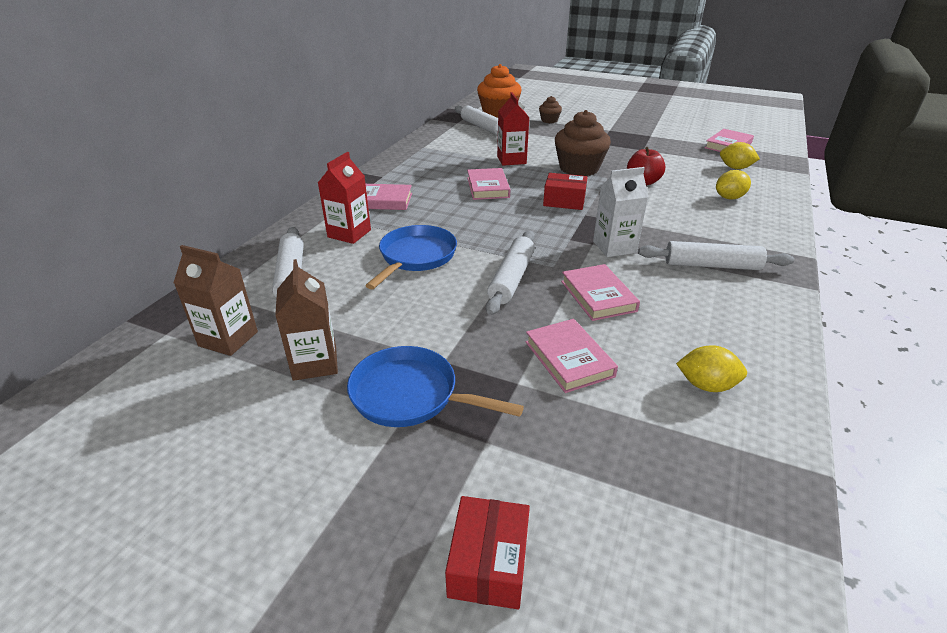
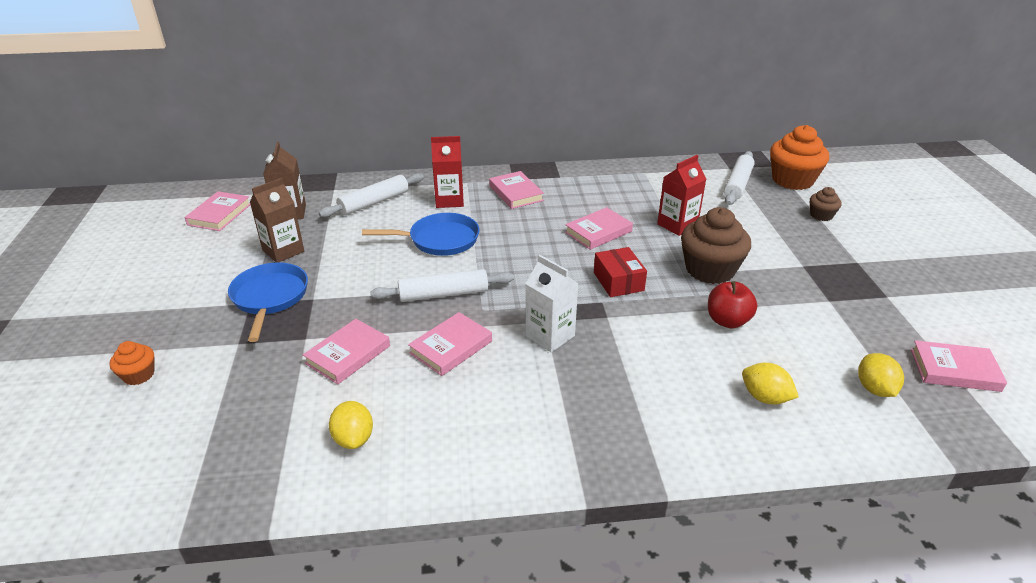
camera: 60 degrees right, 0 degrees up
(140, 404) = (219, 214): none -> pink book
(488, 563) = (139, 375): red box -> orange cupcake
(711, 265) = (570, 409): white rolling pin -> none

